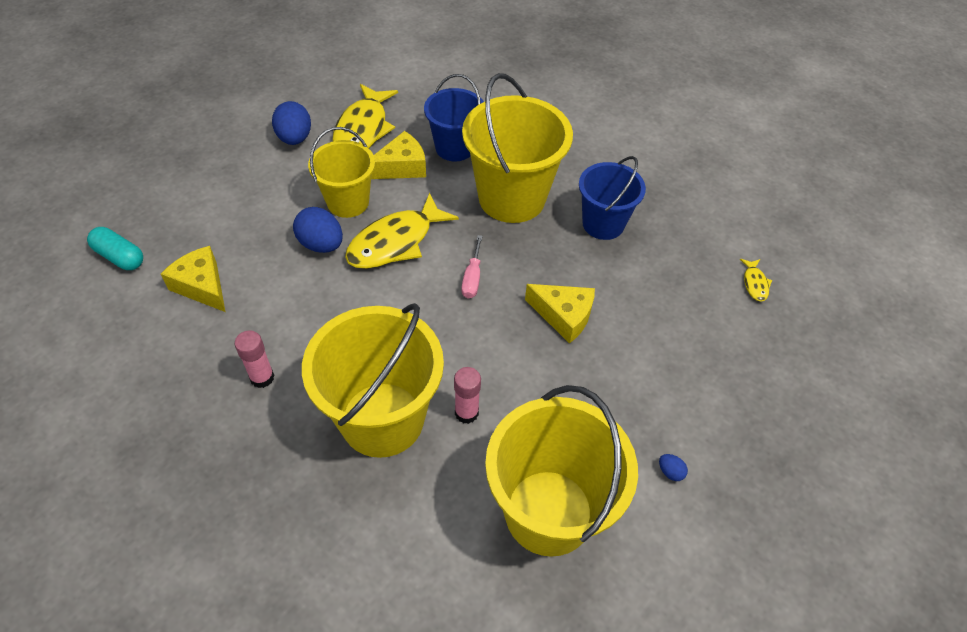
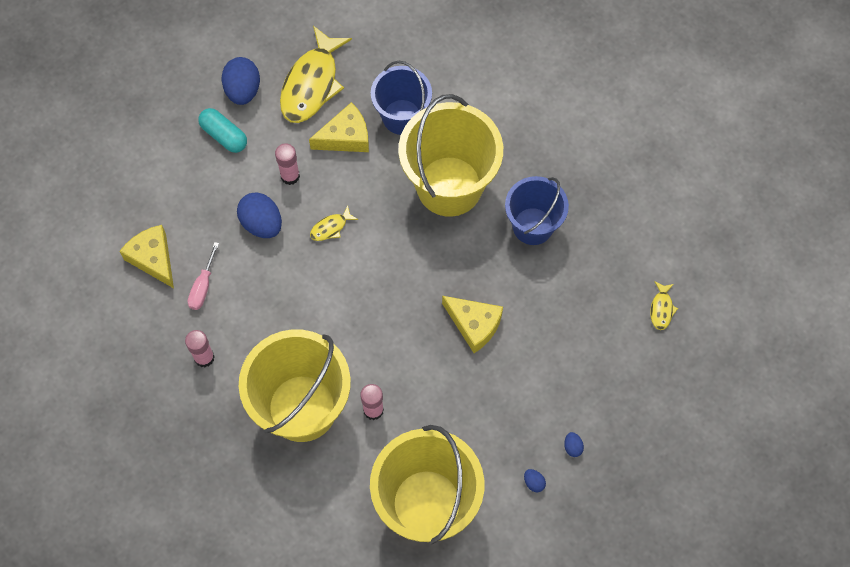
camera: 10 degrees right, 15 degrees up
(119, 257) = (79, 219): turquoise capsule -> turquoise capsule (224, 135)
(348, 202) = (290, 176): yellow bucket -> pink glue stick
(395, 242) = (331, 227): yellow fish -> yellow fish, size x0.44
(472, 278) = (397, 275): pink screwdriver -> pink screwdriver (202, 286)
(703, 427) = (572, 447): none -> blue egg

